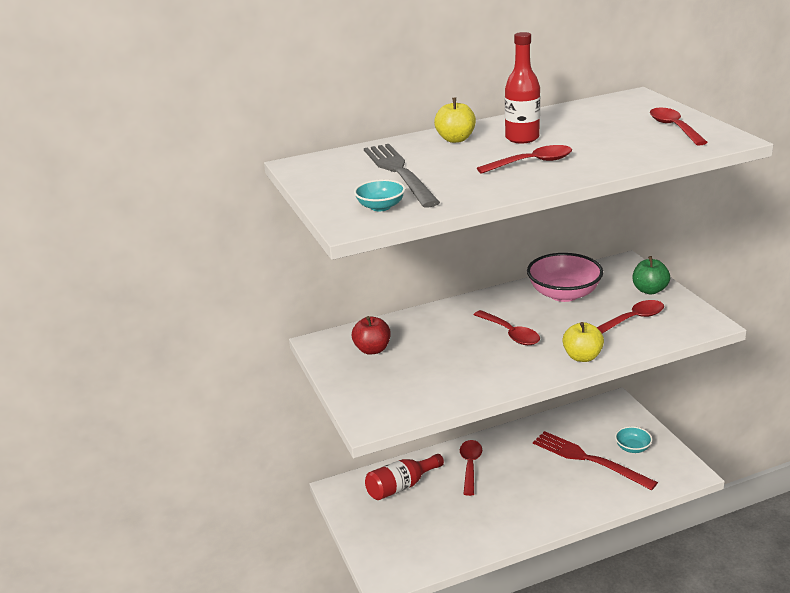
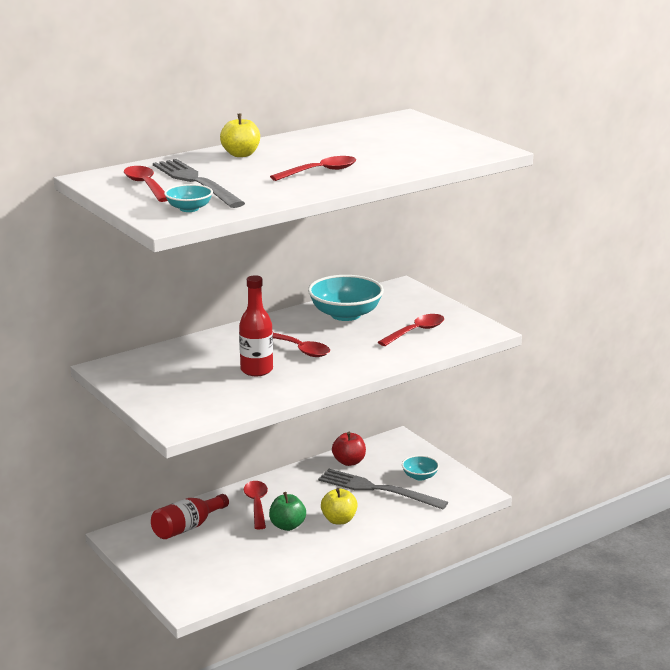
camera: 15 degrees left, 5 degrees down
(372, 349) = (162, 370): red apple -> red apple (349, 462)
(522, 138) = (305, 152): red bottle -> red bottle (256, 370)
(564, 294) = (345, 314): pink bowl -> turquoise bowl
(582, 357) = (373, 363): yellow apple -> yellow apple (339, 520)
(589, 459) = (377, 489): red fork -> grey fork
(649, 290) = (428, 307): green apple -> green apple (287, 526)
(674, 128) = (444, 142): red spoon -> red spoon (145, 185)

